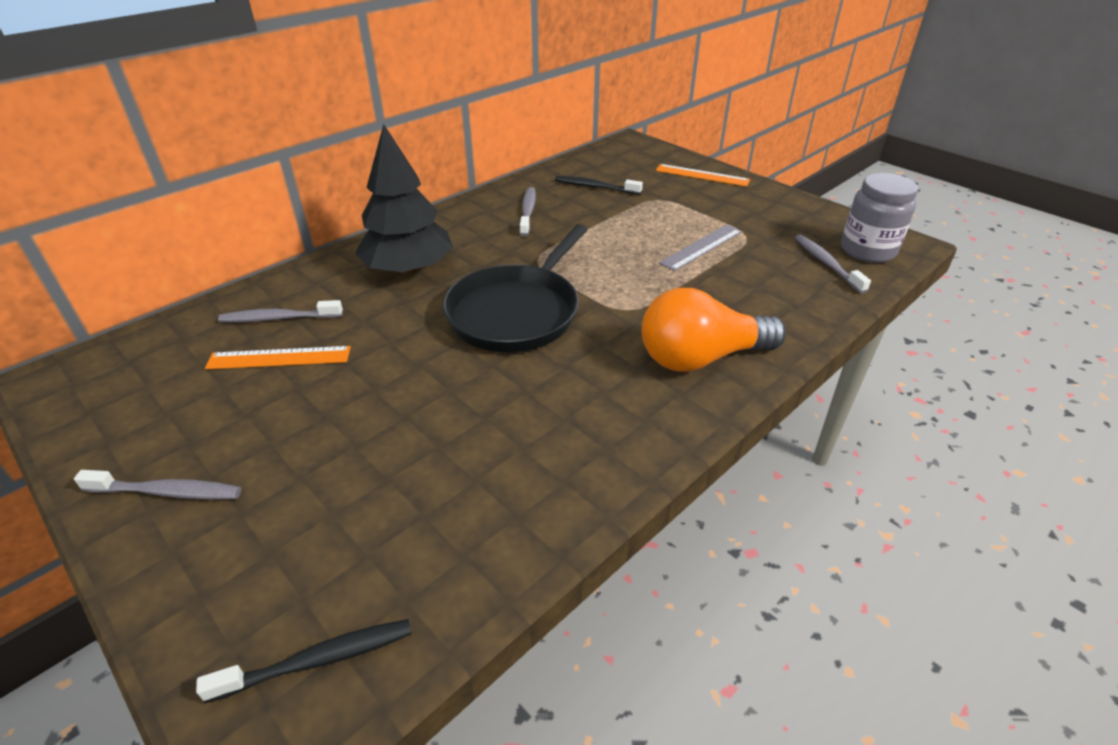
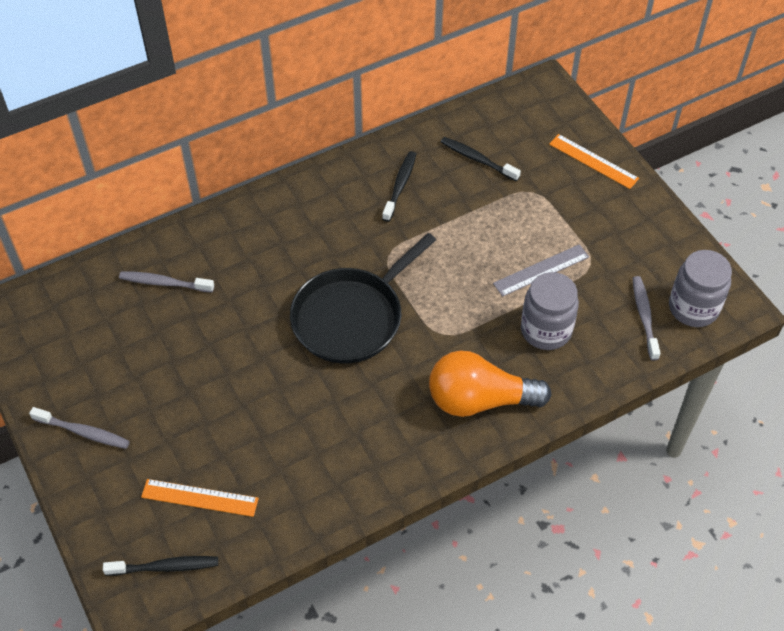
camera: 15 degrees right, 15 degrees up
(279, 358) = (161, 327): orange ruler -> orange ruler (199, 498)
(408, 269) = (275, 245): black tree -> none
(528, 212) = (400, 186): grey toothbrush -> black toothbrush
(736, 289) = (546, 330): none -> grey jar

